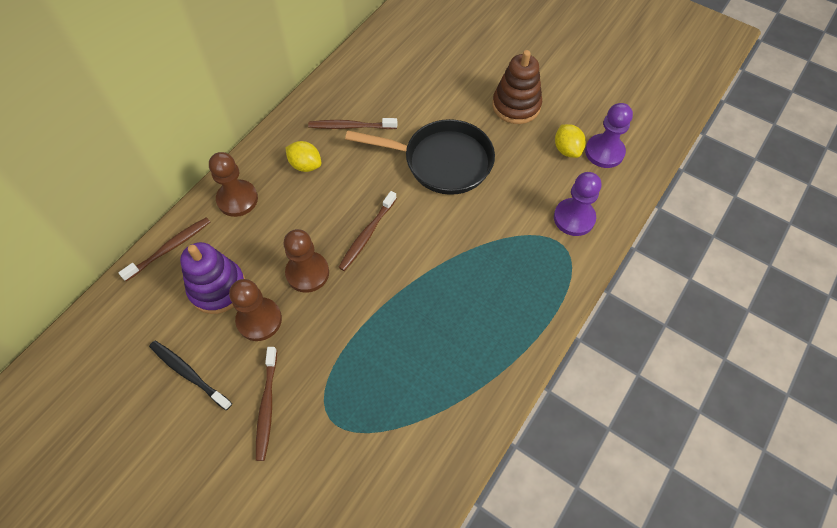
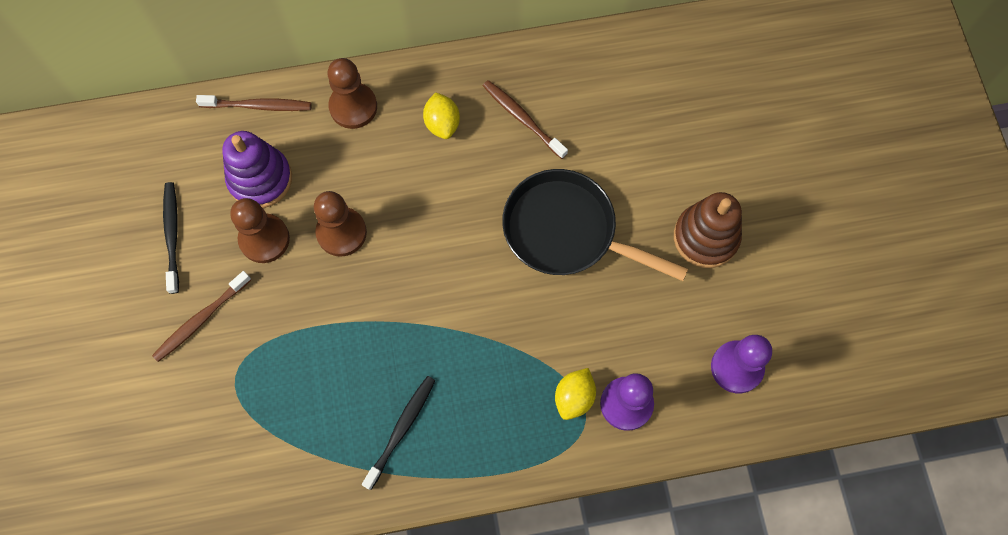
camera: 45 degrees right, 10 degrees up
(367, 235) = (425, 243): brown toothbrush -> none
(441, 161) = (567, 231): black pan -> black pan turned 150 degrees clockwise
(470, 347) = (401, 429): none -> black toothbrush
(567, 150) = (702, 330): yellow lemon -> yellow lemon (574, 397)

